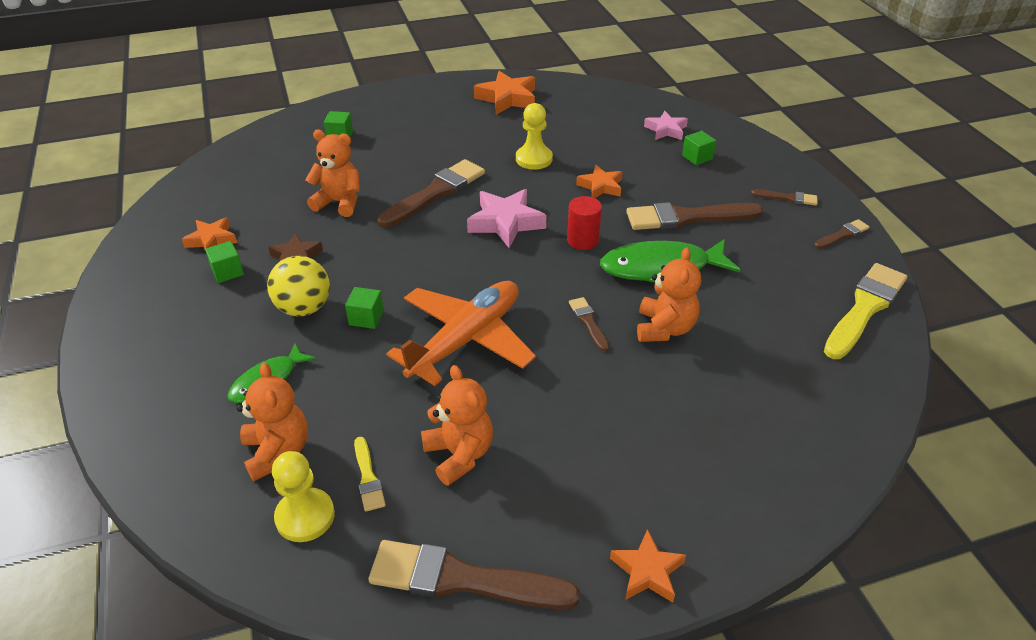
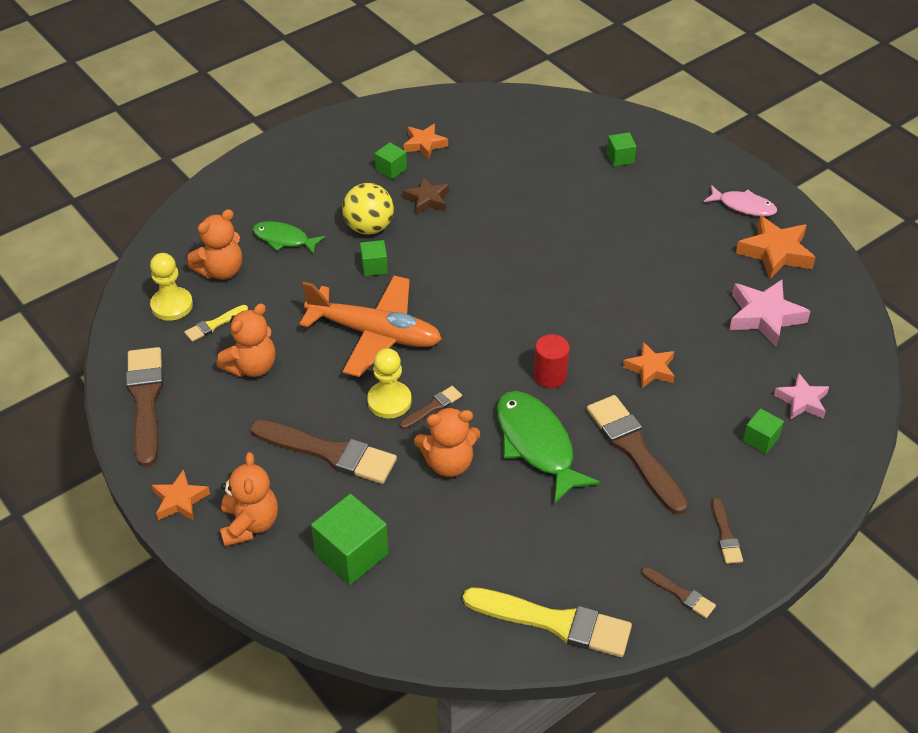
camera: 70 degrees right, 5 degrees up
(339, 202) = (515, 196): orange teddy bear -> orange teddy bear (250, 524)
(435, 193) = (566, 252): brown brush -> brown brush (329, 452)
(446, 97) = (743, 206): none -> pink fish
(506, 222) = (547, 314): pink star -> pink star (764, 317)
(534, 159) = (668, 305): yellow pawn -> yellow pawn (389, 401)
(763, 426) = (351, 554): none -> green cube

